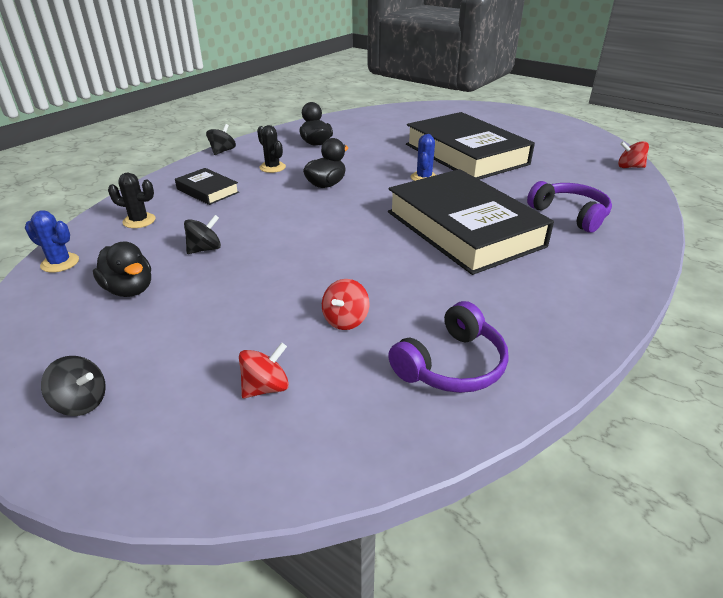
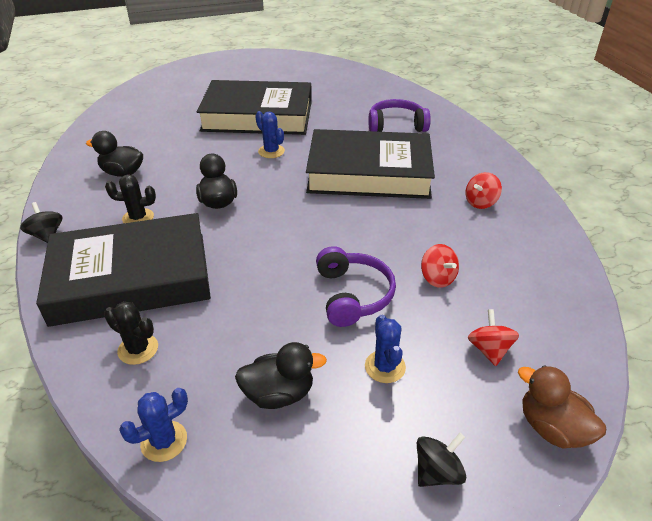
camera: 55 degrees left, 5 degrees up
(139, 221) = (138, 349): black cactus -> black cactus turned 75 degrees clockwise
(177, 470) = (552, 428): none -> brown duck
(194, 330) = (385, 367): none -> blue cactus
(205, 249) = (254, 318): black spinning top -> none
(207, 190) = (131, 277): black book -> black book, size x2.25
(451, 365) = (520, 254): purple headphones -> purple headphones (352, 295)
(629, 167) = (361, 73): red spinning top -> red spinning top (480, 202)

